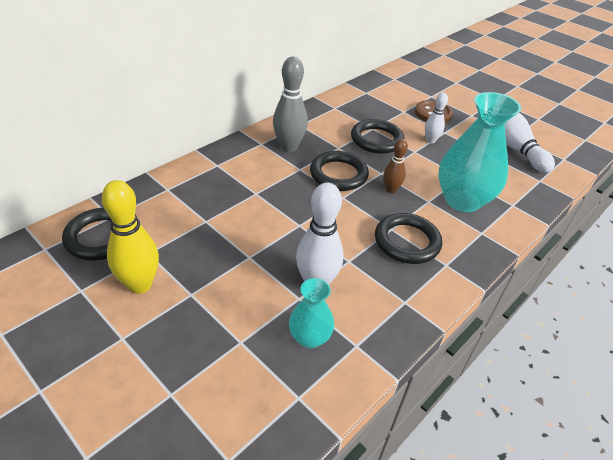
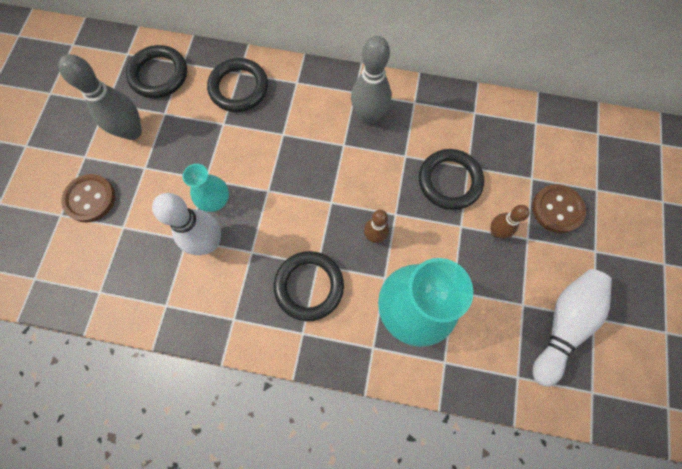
camera: 60 degrees right, 30 degrees up
(140, 285) = (132, 132): yellow bowling pin -> grey bowling pin
(180, 355) = (90, 199): none -> brown button
(309, 338) = (153, 269): turquoise vase -> turquoise vase (215, 200)
(338, 174) = (361, 180): black ring -> black ring (239, 88)
(430, 140) = (496, 232): white bowling pin -> brown bowling pin

